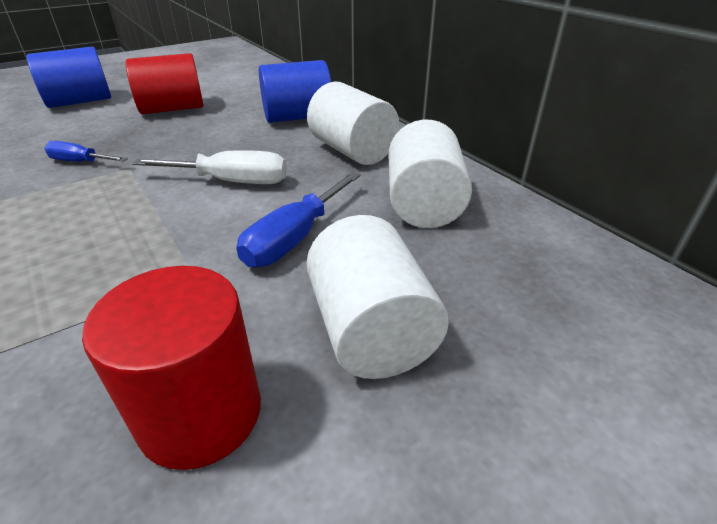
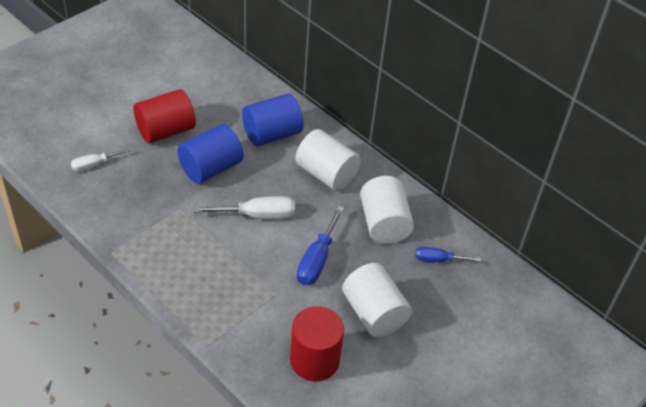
camera: 15 degrees left, 10 degrees up
(63, 127) = (94, 165): none -> white screwdriver
(80, 101) = (79, 126): blue cylinder -> blue cylinder (211, 168)
(80, 162) = (140, 205): blue screwdriver -> blue screwdriver (438, 260)

